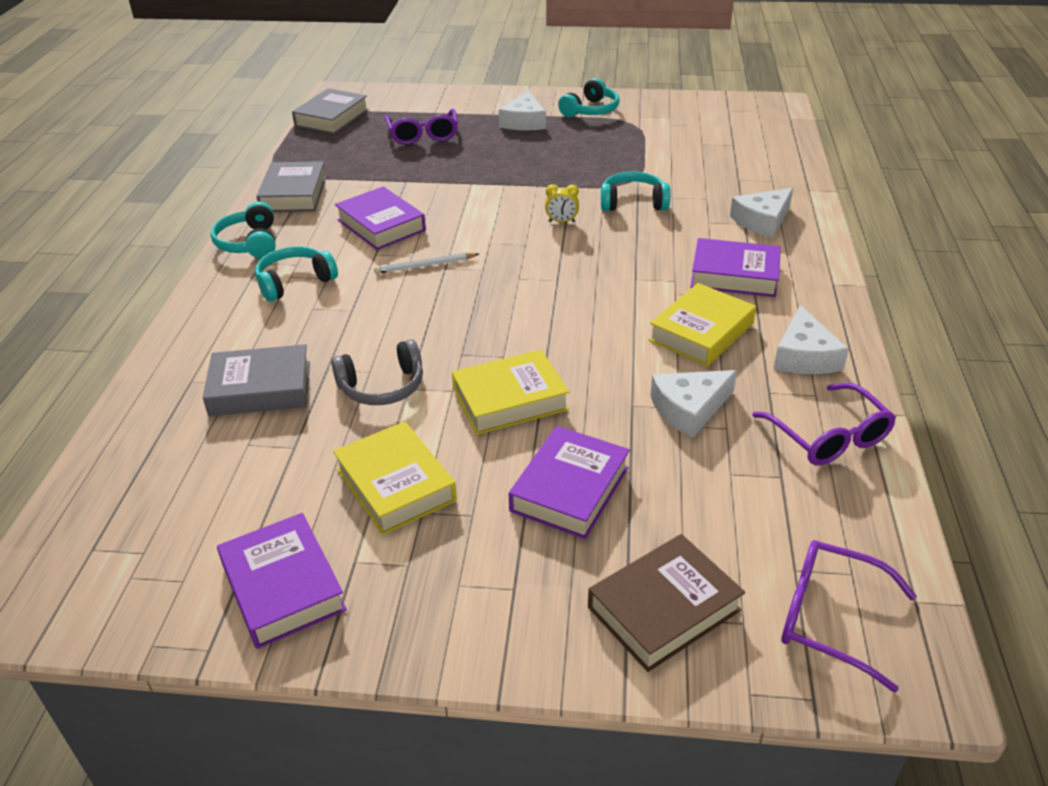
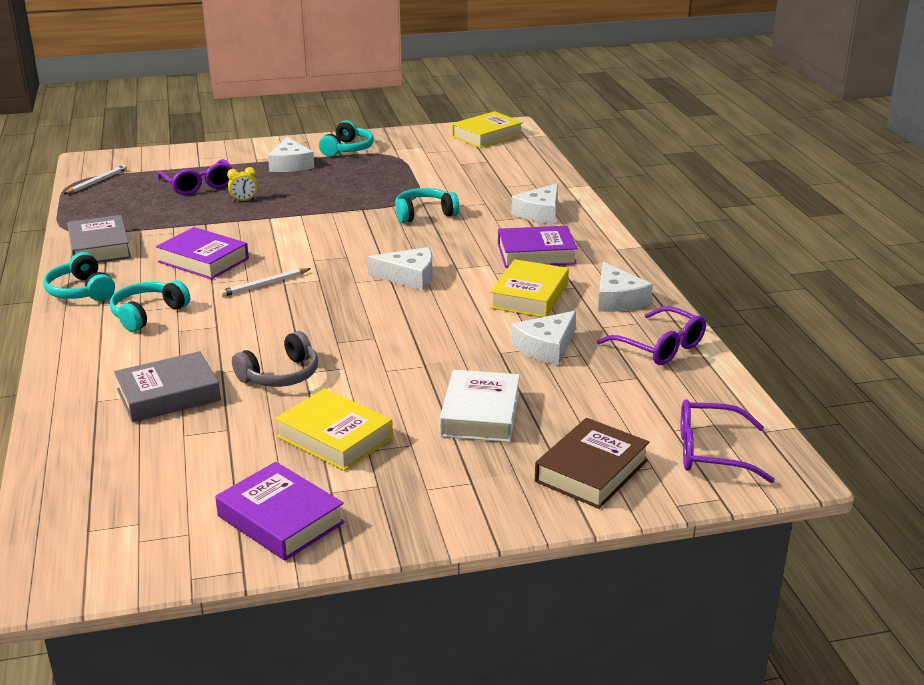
camera: 20 degrees left, 10 degrees down
(332, 118) = (97, 182): grey book -> white pencil
(510, 399) = (397, 365): yellow book -> yellow book (487, 136)
(561, 222) = (369, 236): yellow clock -> yellow clock (244, 201)
(570, 489) = (480, 414): purple book -> white book
(578, 282) = (409, 277): none -> white cheese

